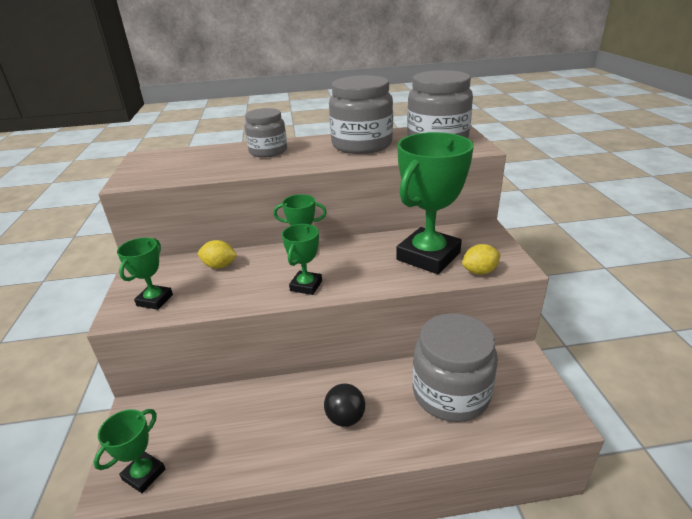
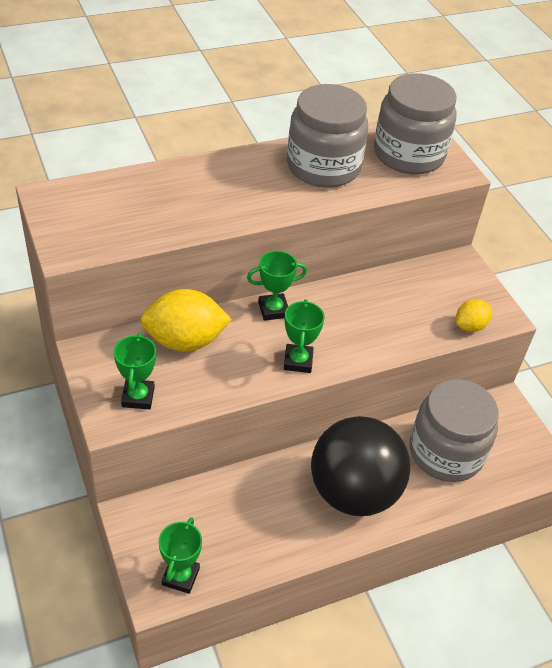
camera: 20 degrees left, 15 degrees up
(219, 266) = (185, 341): yellow lemon -> yellow lemon, size x1.85
(268, 151) = (212, 183): grey jar -> none
(345, 418) = (353, 492): black ball -> black ball, size x2.35
(428, 256) = (413, 308): green trophy -> none

